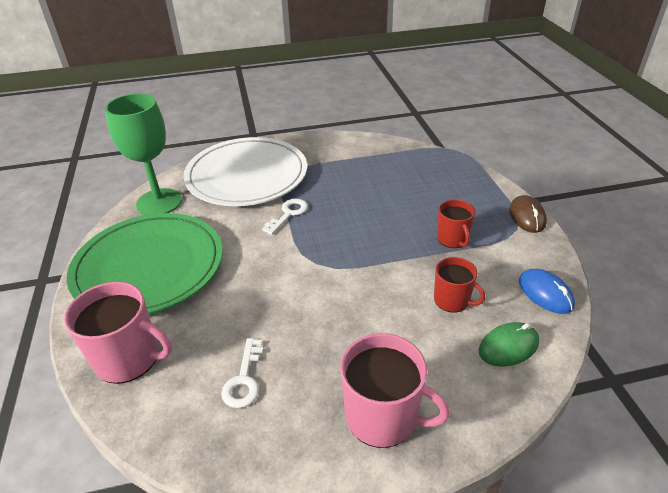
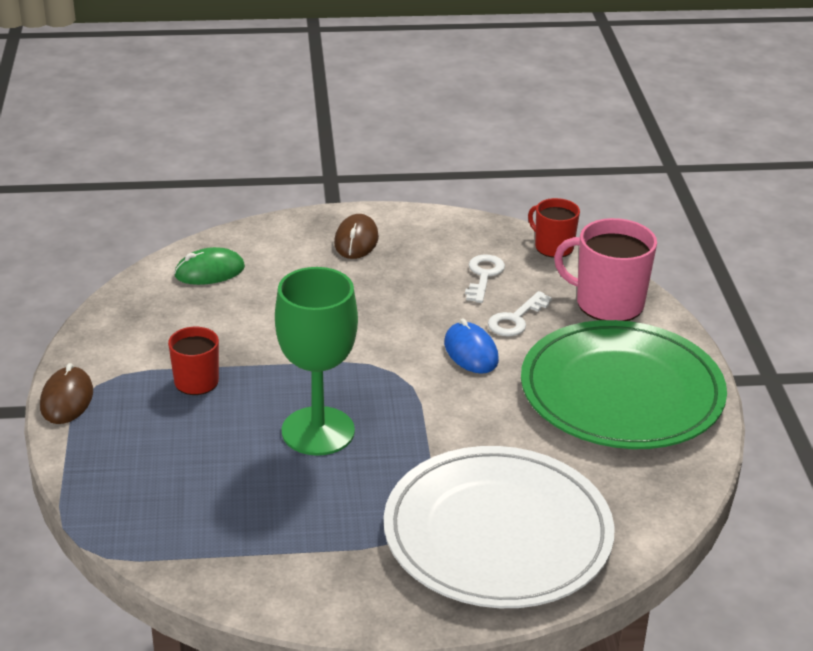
camera: 175 degrees left, 5 degrees down
(159, 202) = (645, 495): green goblet -> green goblet (318, 431)
(288, 214) = (425, 447): white key -> white key (516, 319)
(383, 416) = (356, 241): pink mug -> brown mouse
(452, 300) = (241, 314): red mug -> red mug (553, 247)
(545, 293) = (130, 309): blue mouse -> blue mouse (471, 352)

